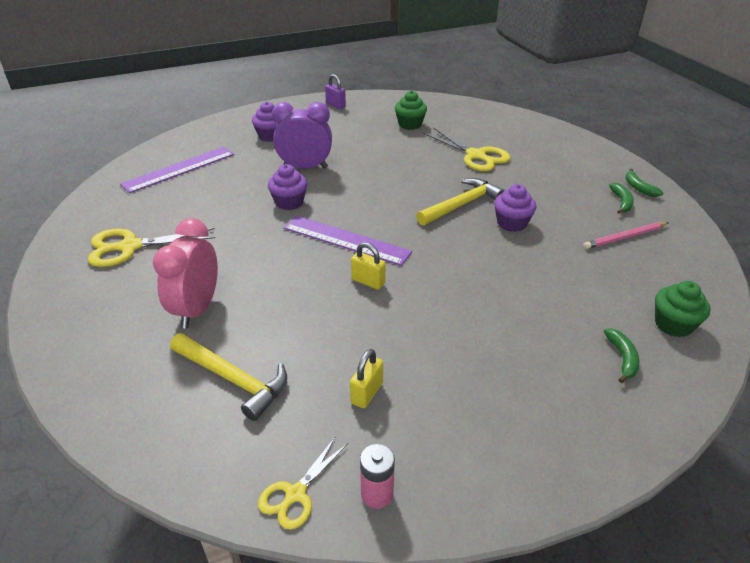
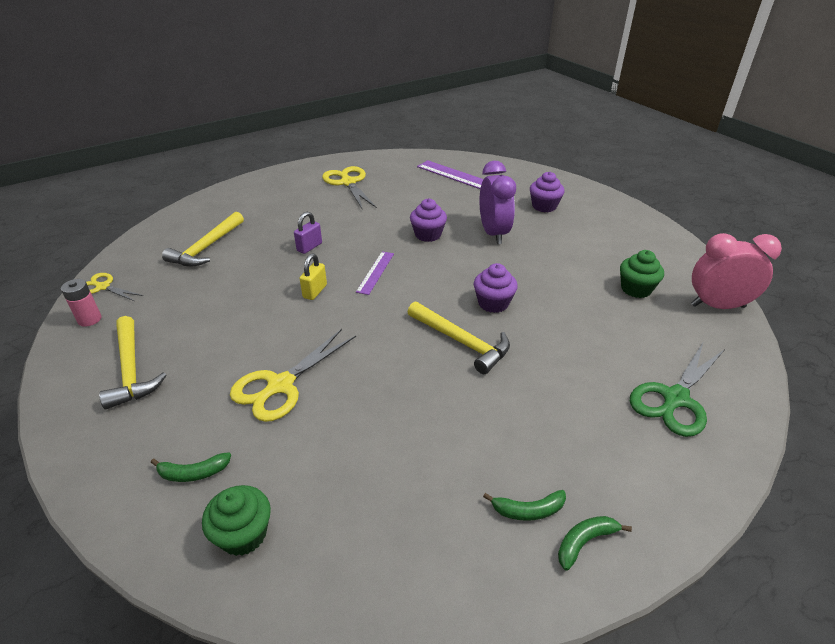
camera: 80 degrees right, 0 degrees up
(197, 309) = (279, 221): pink clock -> pink clock (717, 306)
(335, 105) = (644, 232): purple padlock -> purple padlock (309, 247)
(346, 240) = (375, 272): purple ruler -> purple ruler, size x0.58
(367, 393) = (181, 305): yellow padlock -> none
(475, 155) = (587, 349): yellow scissors -> yellow scissors (280, 385)
(485, 426) = (131, 369): none -> yellow hammer
(511, 223) = (434, 384): purple cupcake -> purple cupcake (493, 303)
(524, 137) = (675, 398): none -> green scissors
(624, 237) = (429, 503): pink pencil -> none

